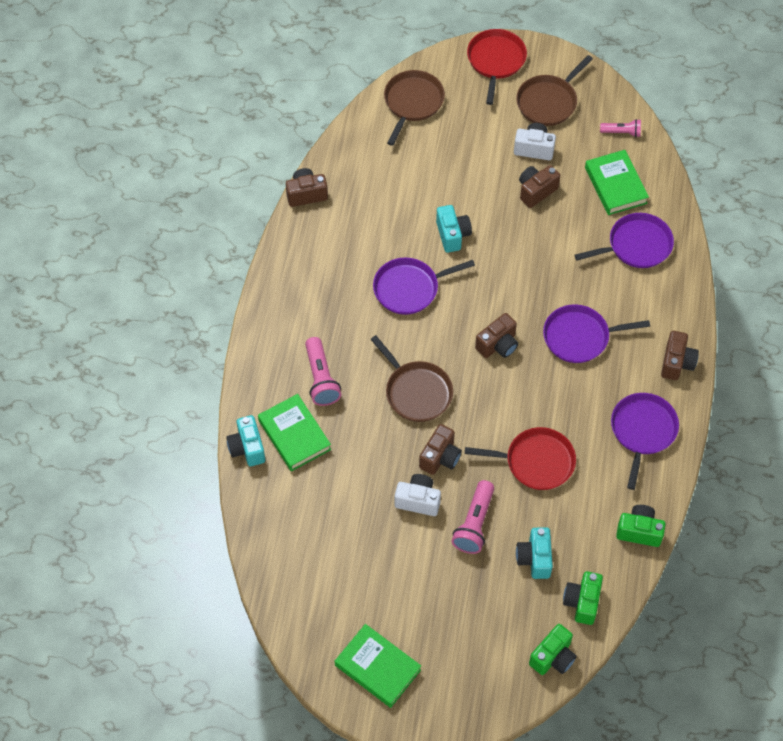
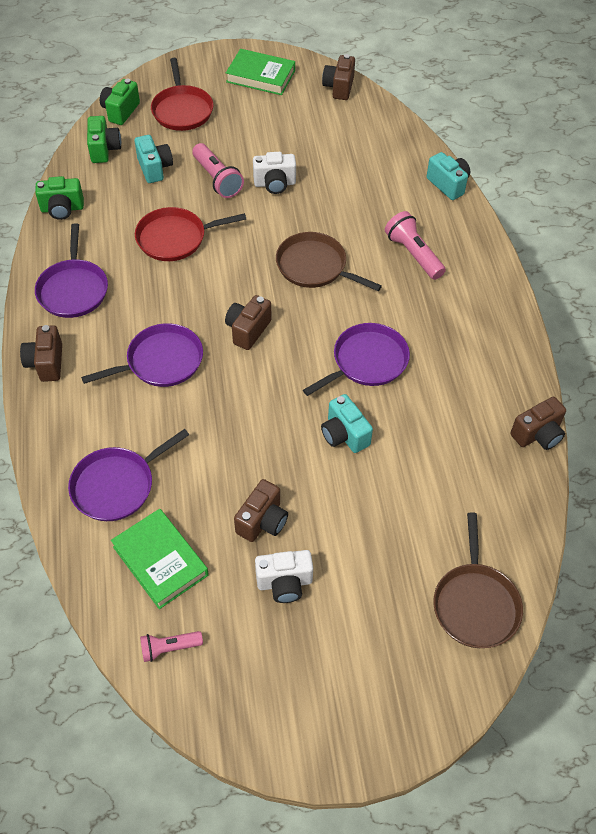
camera: 160 degrees right, 5 degrees down
(294, 435) = (412, 204): green book -> none
(440, 457) = (268, 220): brown camera -> brown camera (339, 87)
(474, 524) = (217, 179): pink flashlight -> pink flashlight turned 150 degrees clockwise
(496, 61) = (389, 717): red pan -> red pan (182, 110)
(548, 102) = (288, 667): brown pan -> none

